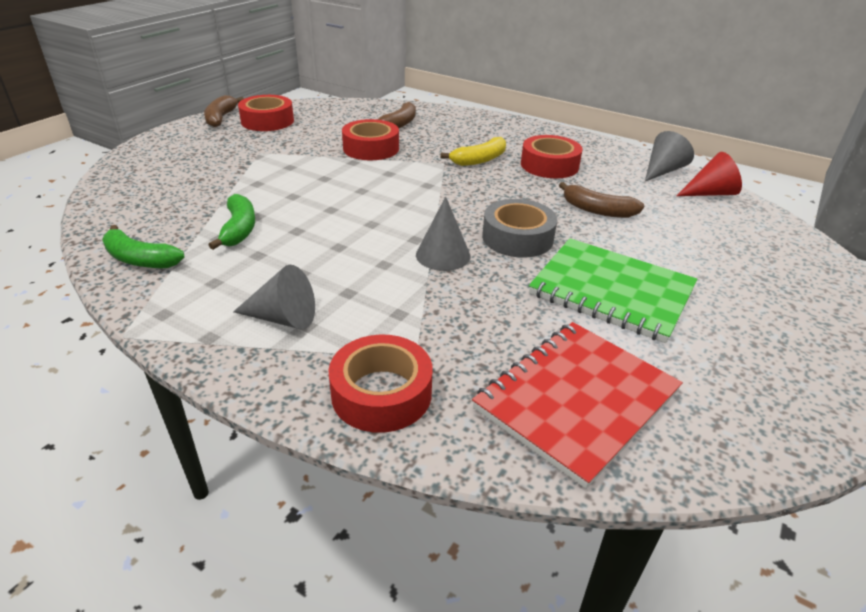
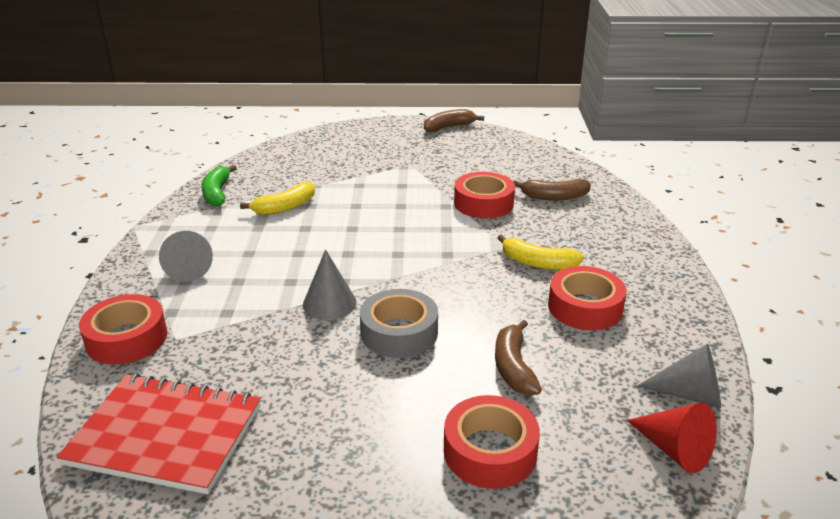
camera: 60 degrees right, 5 degrees down
(239, 229) = (285, 207): green banana -> yellow banana
(267, 121) = (471, 144): red tape -> red tape (490, 451)
(611, 291) = (350, 417): green notebook -> none

